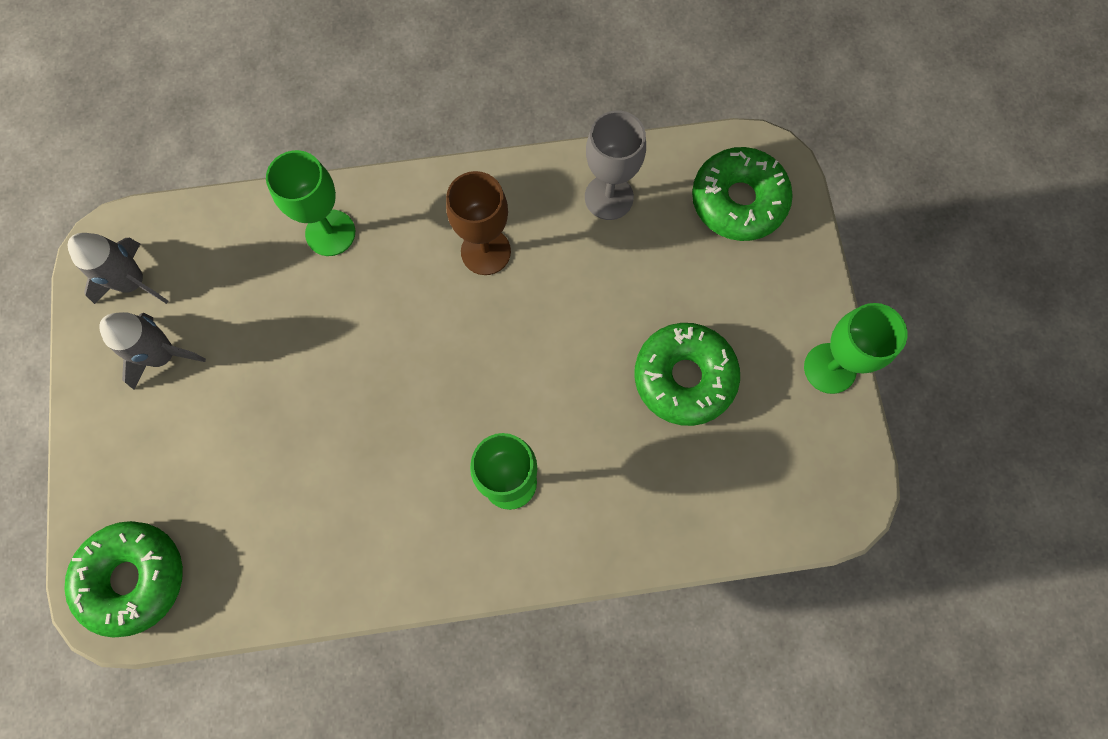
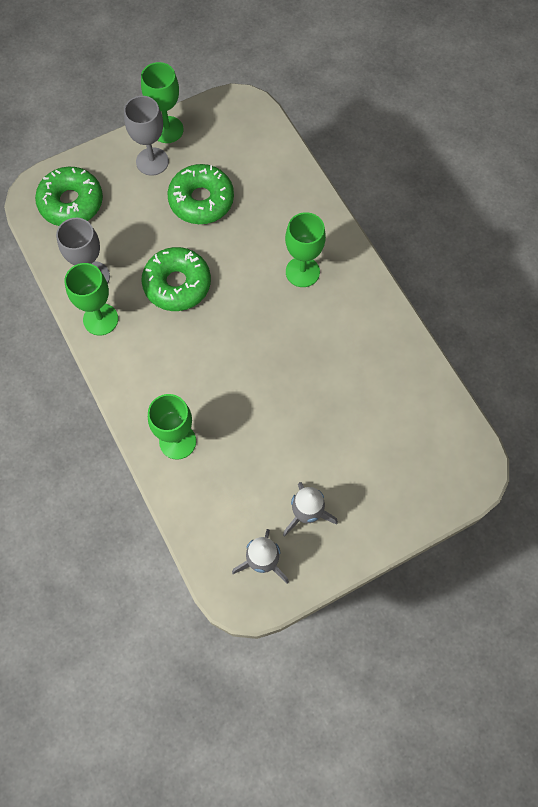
camera: 110 degrees left, 5 degrees down
(133, 578) = (452, 462): green donut -> green donut (177, 284)
(485, 251) = (157, 337): brown goblet -> none
(540, 190) = (100, 319): none -> green goblet
(776, 329) = (152, 161): none -> grey goblet

